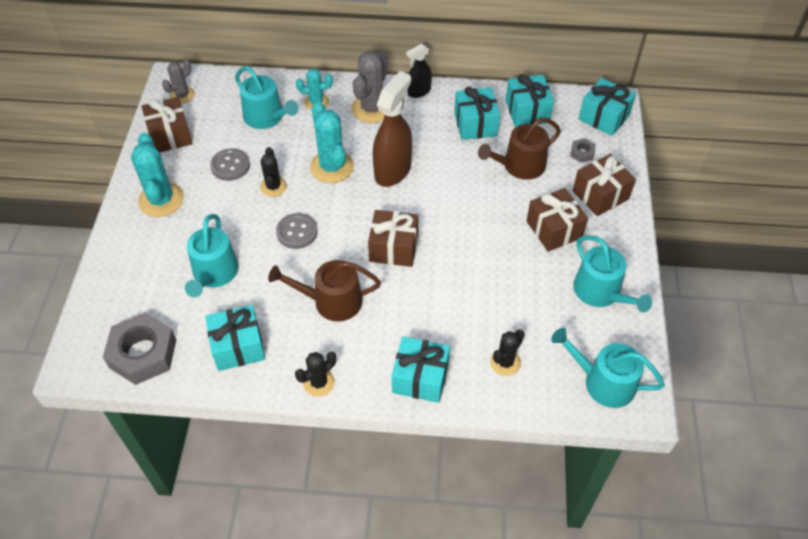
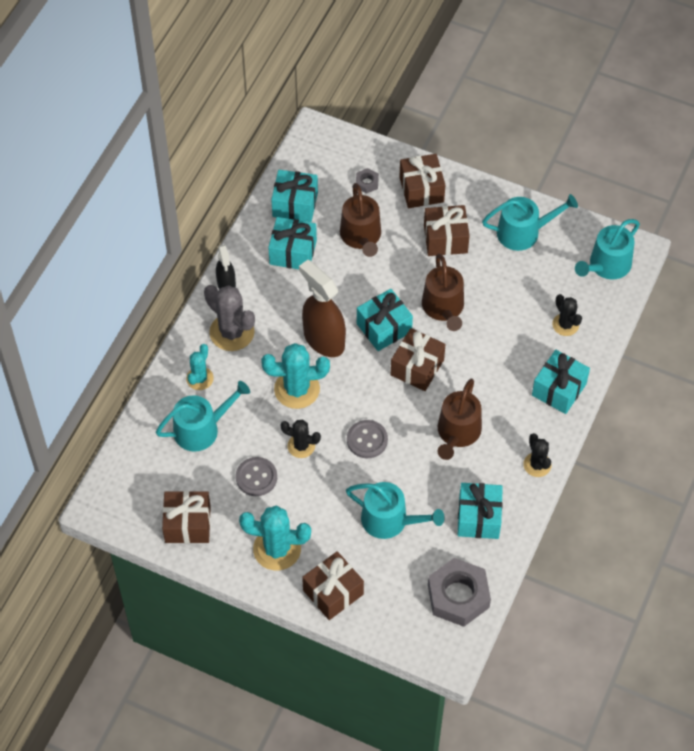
camera: 70 degrees left, 5 degrees up
(125, 252) = (333, 592): none -> brown gift
(182, 95) = (130, 501): grey cactus -> none
(472, 250) = (444, 308): none -> brown watering can
(604, 117) = (330, 148): turquoise gift -> turquoise gift (384, 328)

